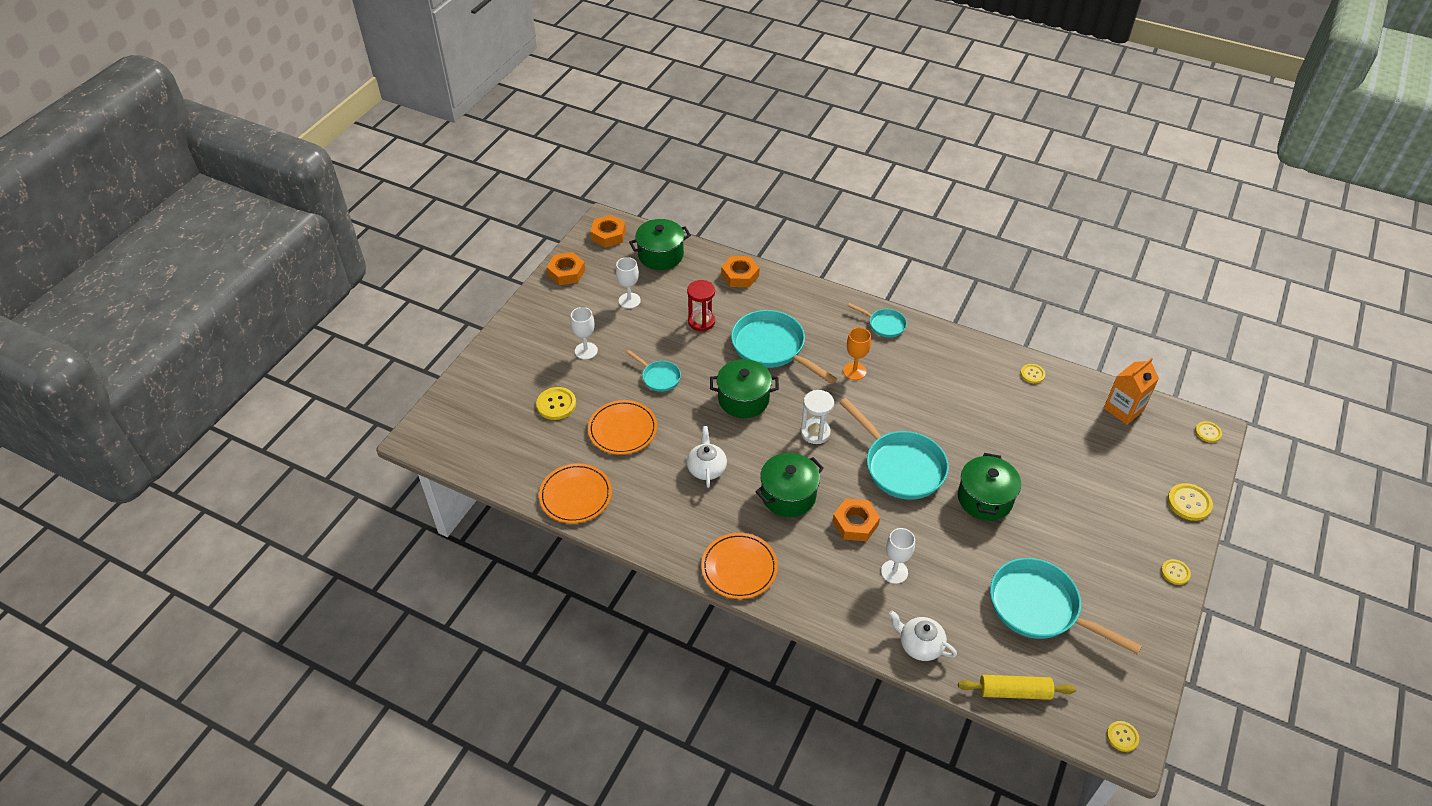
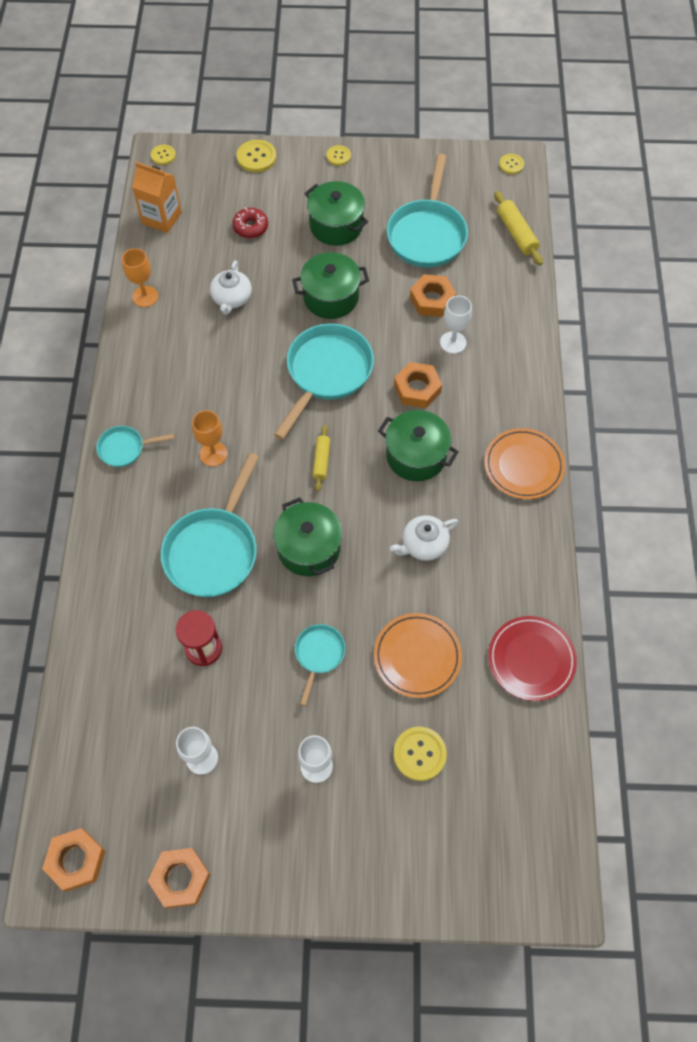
camera: 115 degrees left, 15 degrees up
(575, 495) = (531, 659): orange plate -> red plate
(660, 255) = (94, 761): green pot -> green pot (336, 226)
(740, 275) = (98, 639): orange nut -> orange nut (432, 300)
(815, 433) = (321, 461): white hourglass -> yellow rolling pin
(884, 324) = (125, 448): turquoise pan -> turquoise pan turned 105 degrees counterclockwise
(920, 645) = (514, 304): white teapot -> white teapot (232, 298)
(1032, 374) = (145, 296): yellow button -> orange goblet
(1093, 468) = (251, 227): none -> red donut

